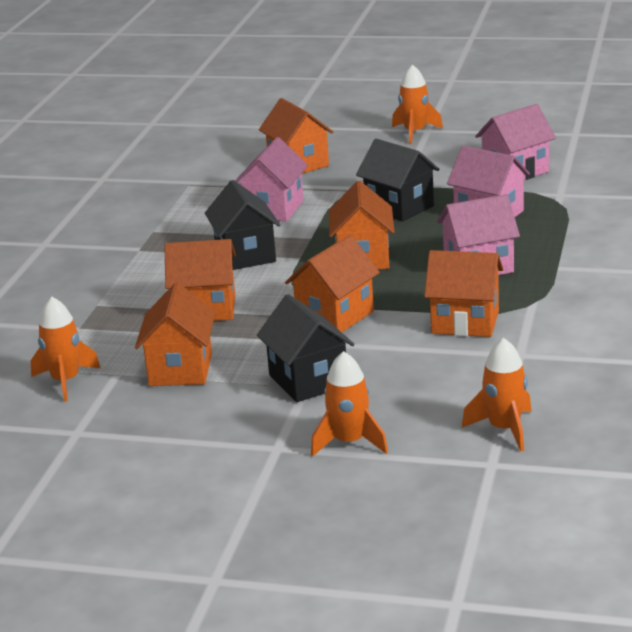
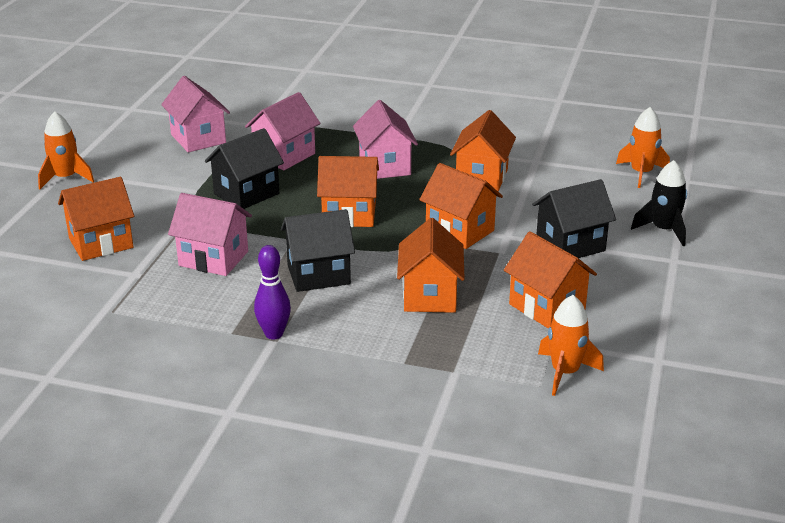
camera: 90 degrees left, 5 degrees up
(149, 247) = (274, 334): none -> purple bowling pin
(180, 369) = (547, 307): orange house -> orange house turned 45 degrees clockwise
(349, 442) = (663, 230): orange rocket -> black rocket

